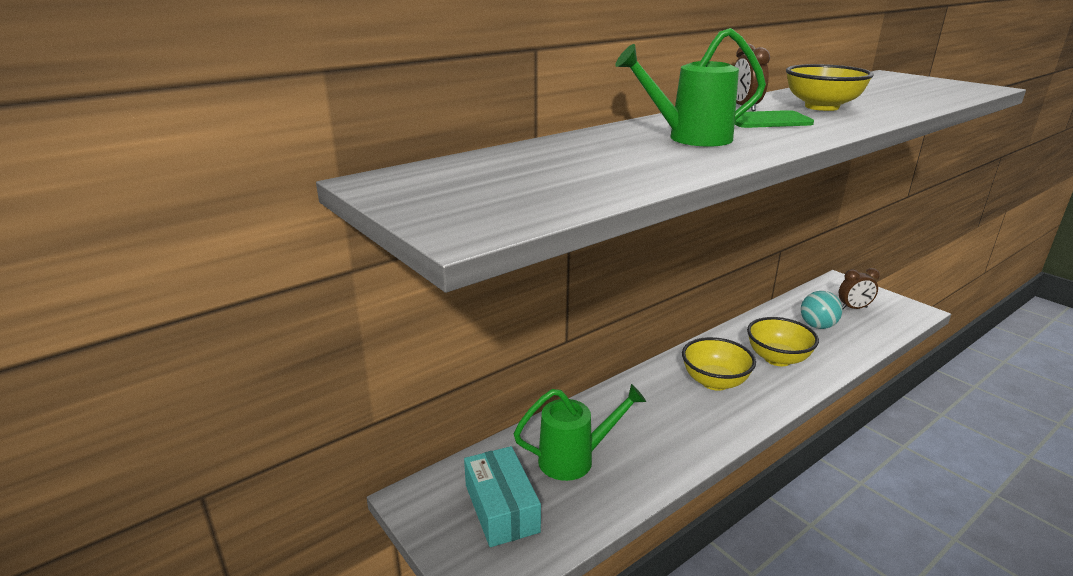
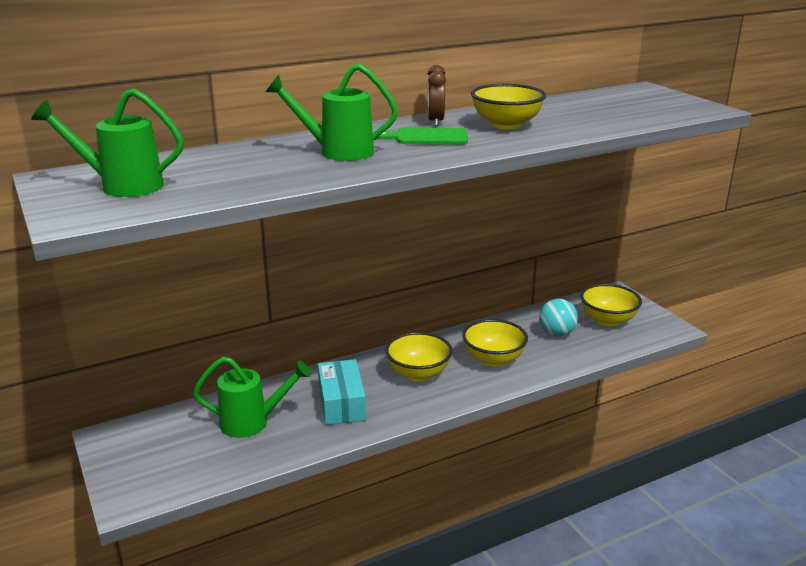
camera: 10 degrees right, 0 degrees up
(484, 186) = (122, 186): none -> green watering can
(501, 508) = (171, 451): turquoise box -> turquoise box (341, 403)
(853, 308) = (608, 320): brown clock -> yellow bowl

